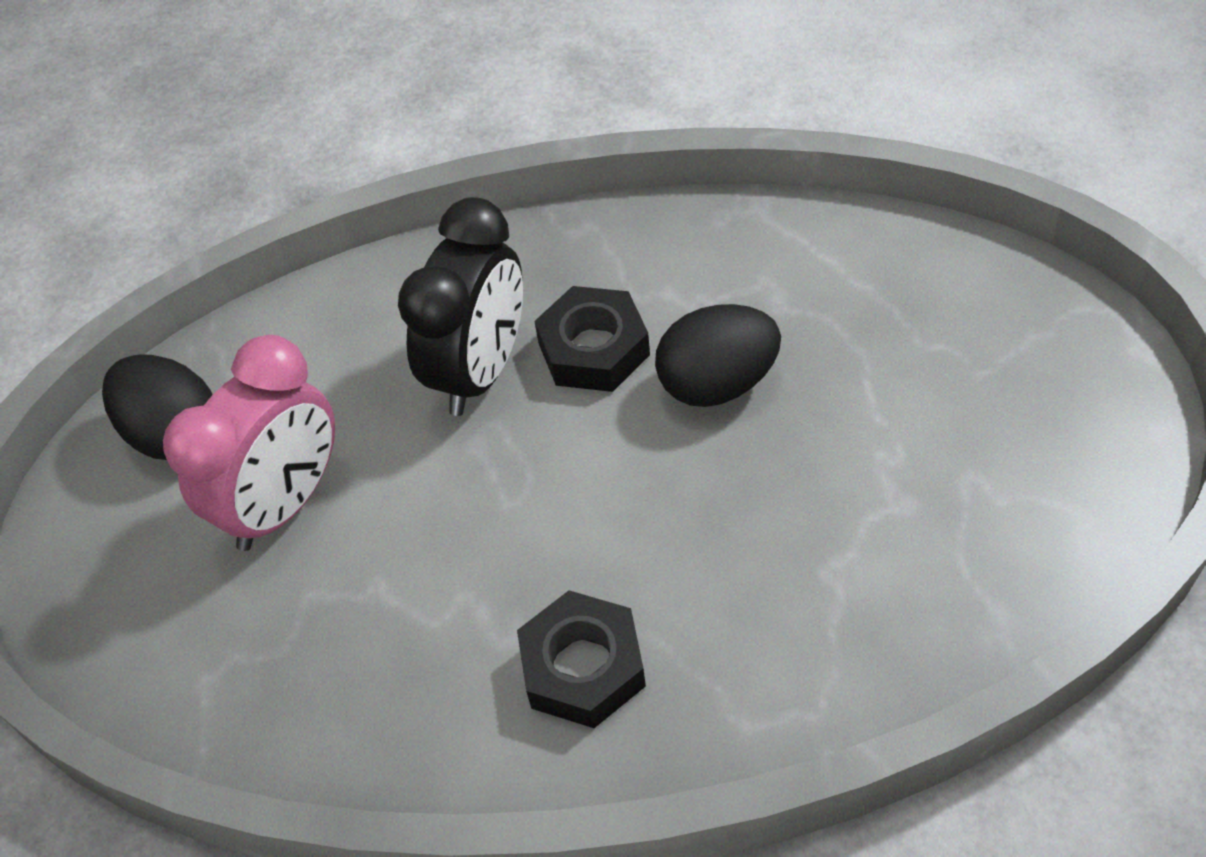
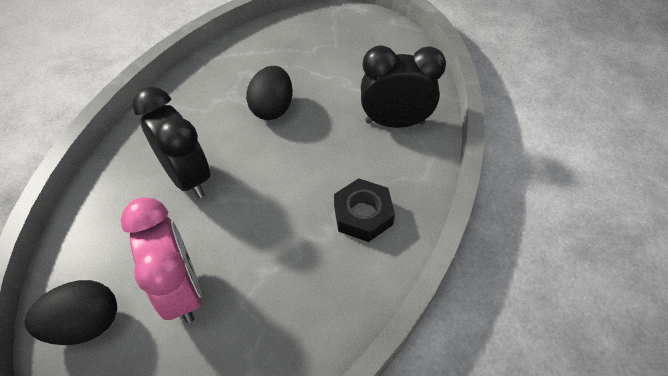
camera: 65 degrees left, 0 degrees up
(593, 349) = (217, 135): black nut -> none
(849, 598) = (394, 122): none -> black clock

